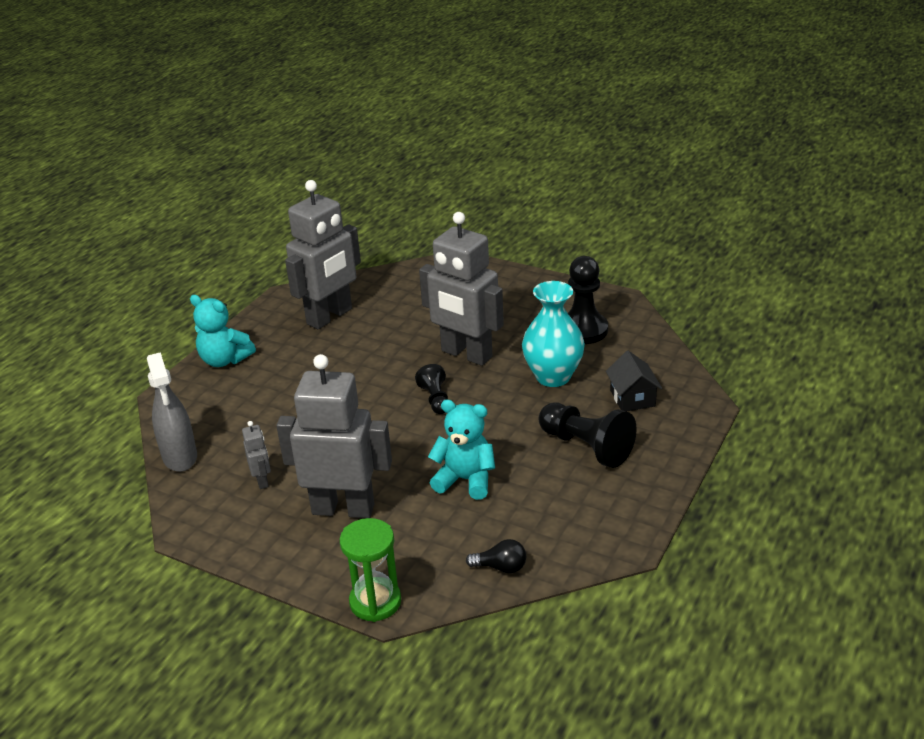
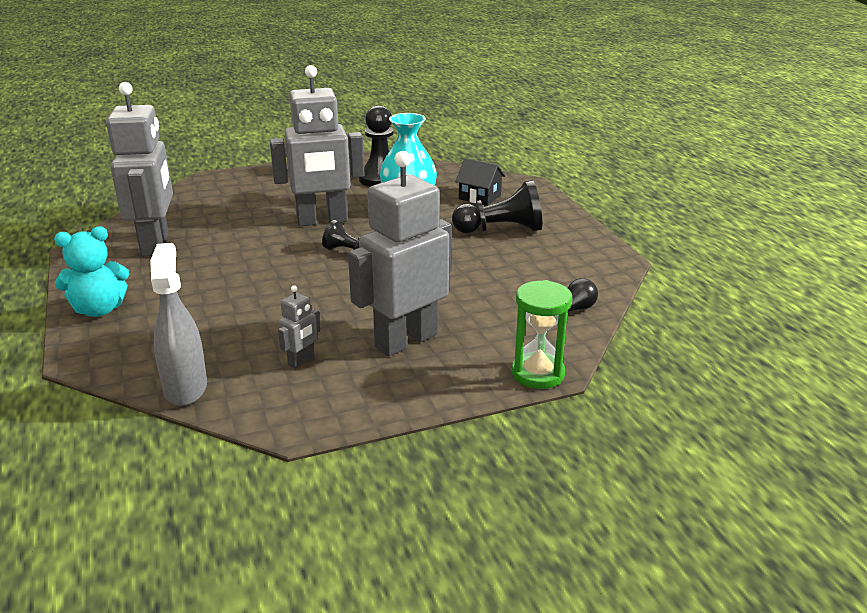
camera: 50 degrees left, 5 degrees down
(180, 457) = (185, 388): grey spray bottle -> grey spray bottle turned 120 degrees counterclockwise
(262, 480) = (301, 361): grey robot -> grey robot turned 105 degrees clockwise
(465, 480) = (460, 281): turquoise teddy bear -> none

